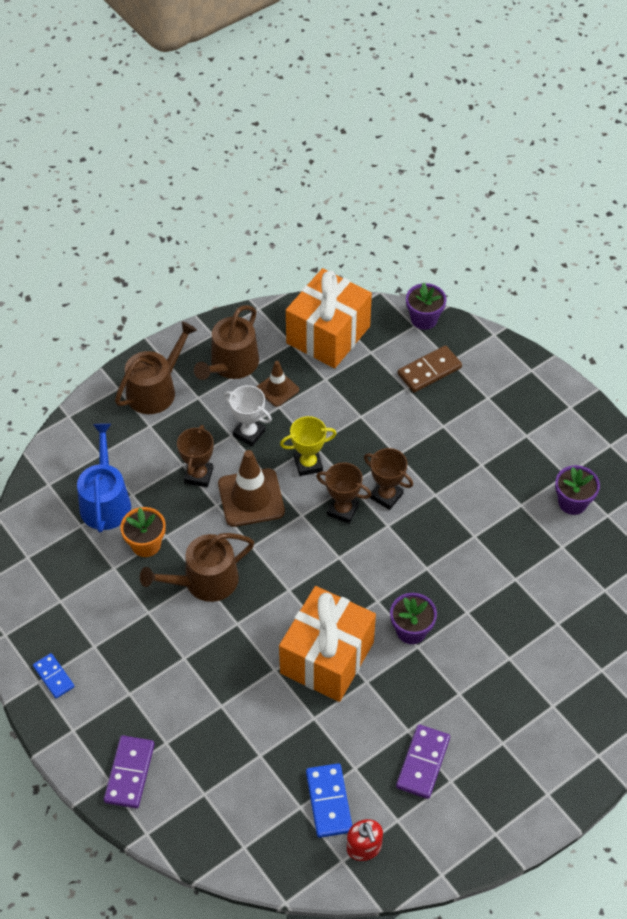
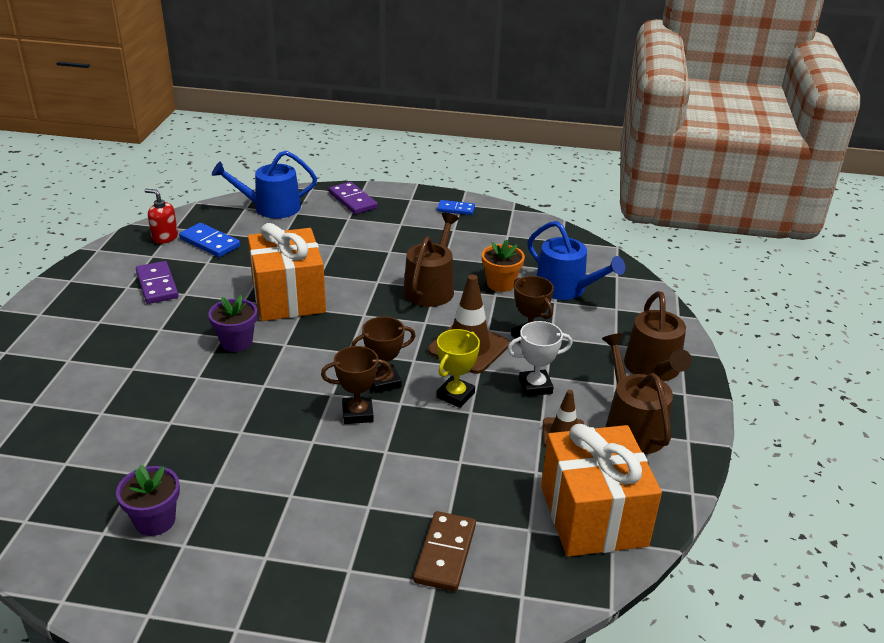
camera: 135 degrees right, 20 degrees down
(220, 825) = (271, 208): none -> blue watering can
(424, 319) = (521, 612): purple flower pot -> none

